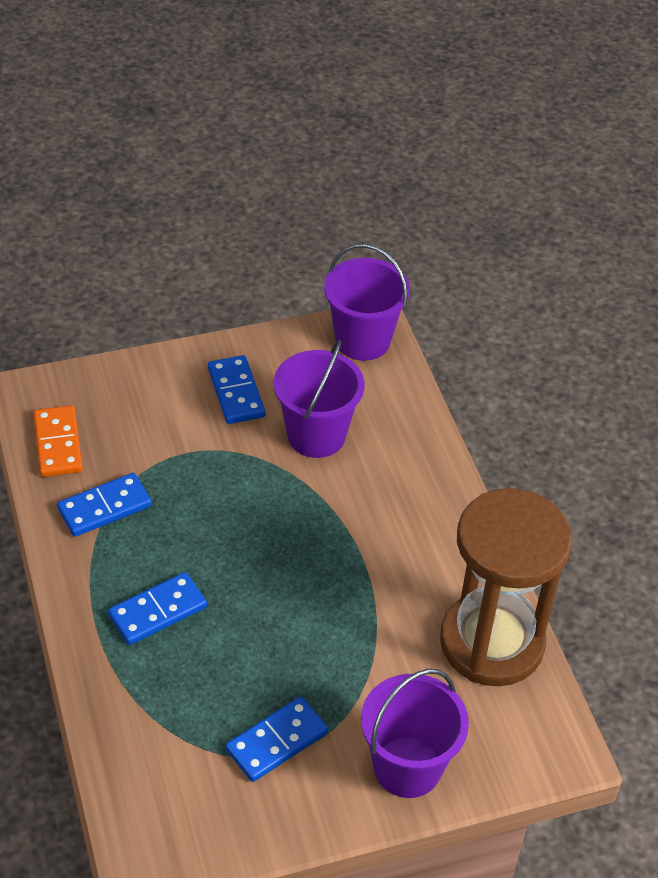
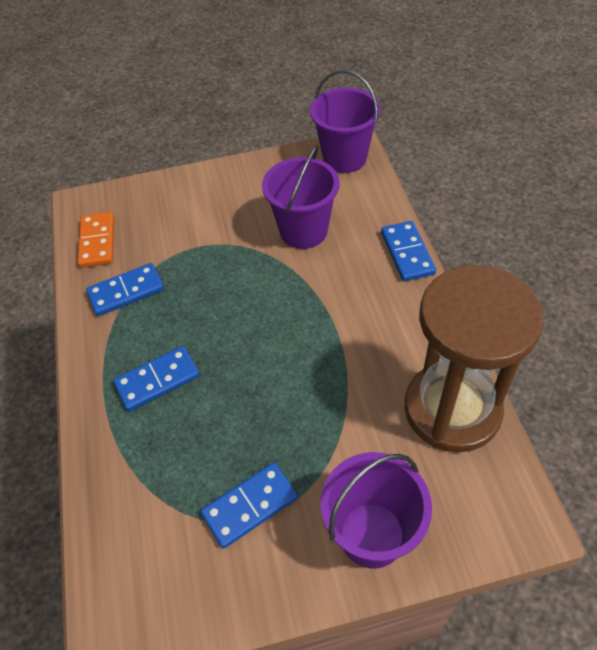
camera: 10 degrees right, 5 degrees up
(236, 392) = (242, 199): blue domino -> blue domino (407, 253)

